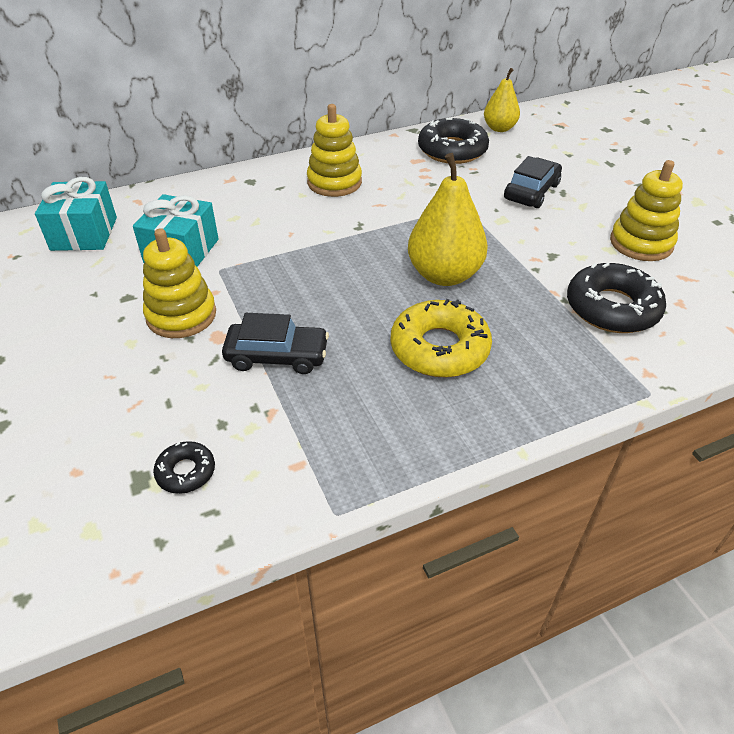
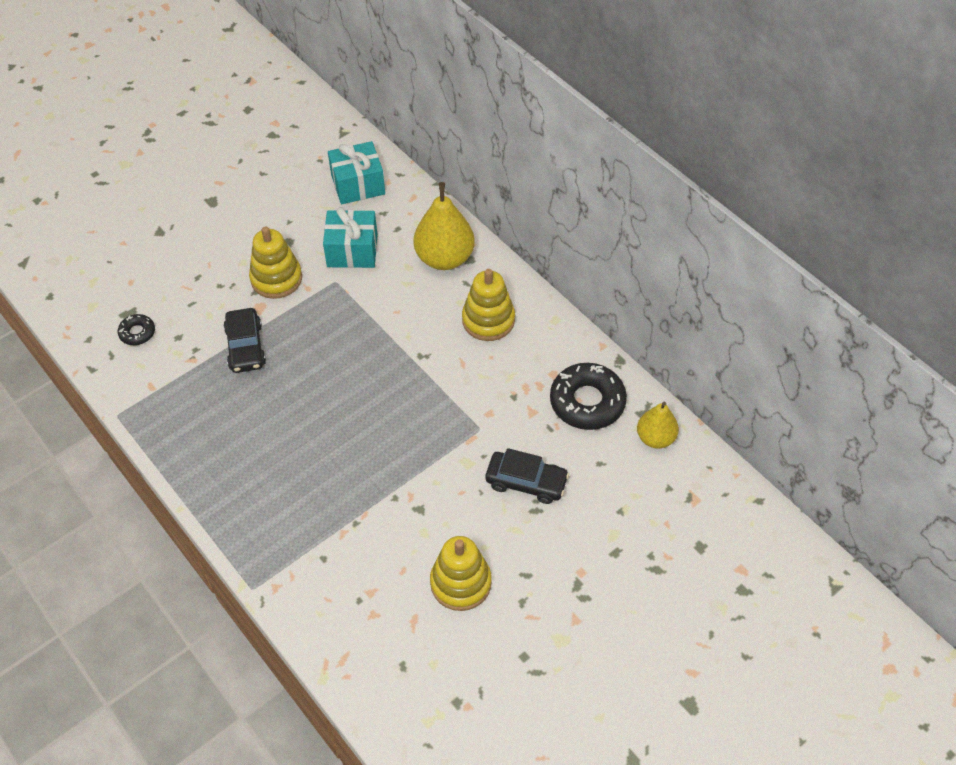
camera: 75 degrees right, 10 degrees up
(439, 348) = (274, 443): yellow donut -> none
(444, 275) = (367, 431): yellow pear -> yellow pear (444, 258)
(612, 308) = (352, 559): black donut -> none

